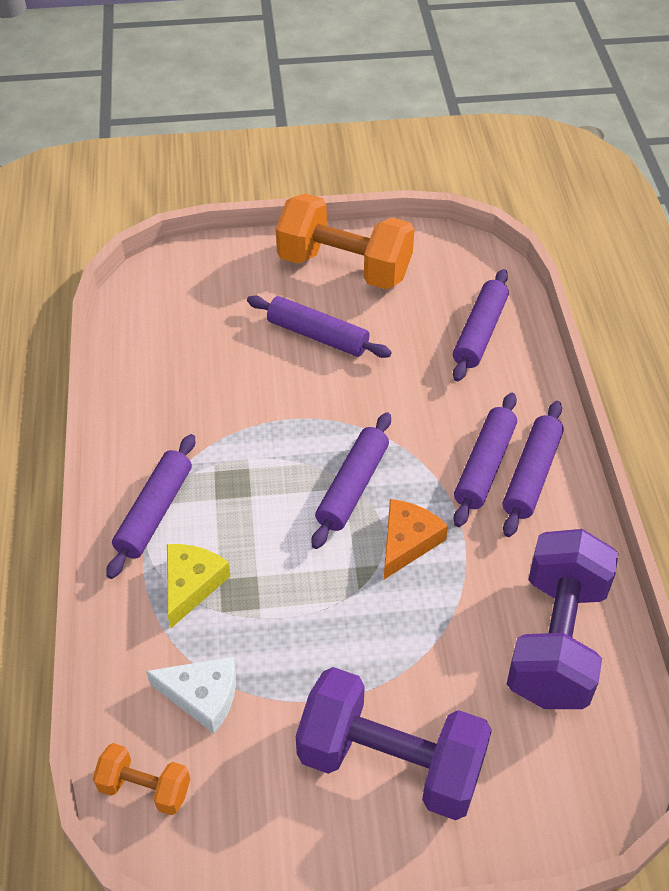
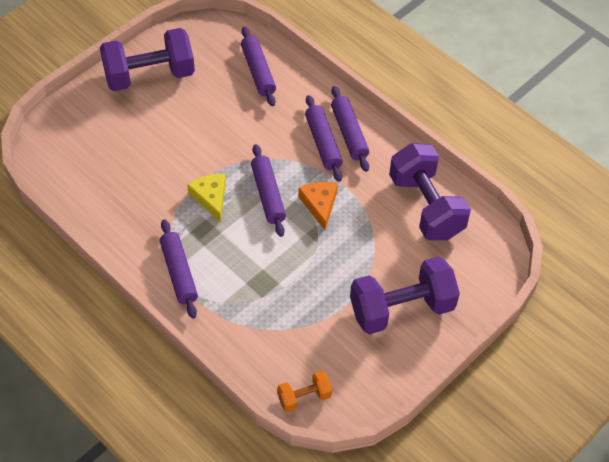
camera: 40 degrees left, 5 degrees up
(191, 585) = (234, 295): yellow cheese -> yellow cheese (211, 198)
(202, 696) = (291, 340): white cheese -> none
(317, 336) = (173, 125): purple rolling pin -> none
(344, 267) = (149, 75): orange dumbbell -> purple dumbbell

